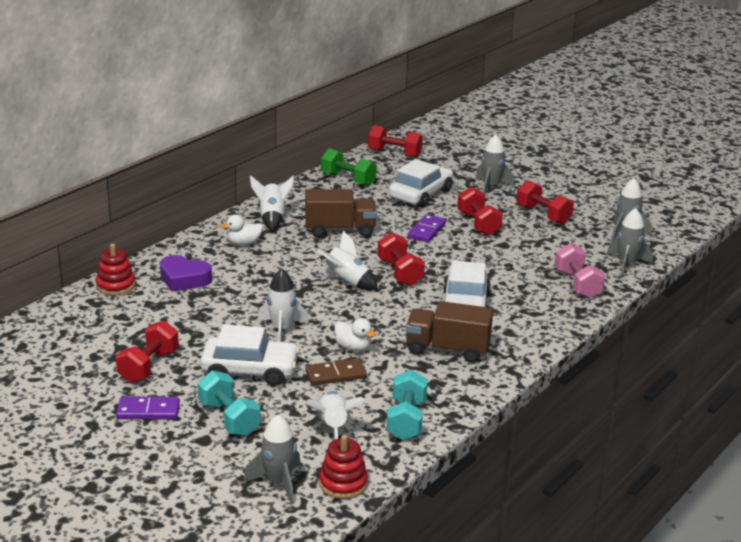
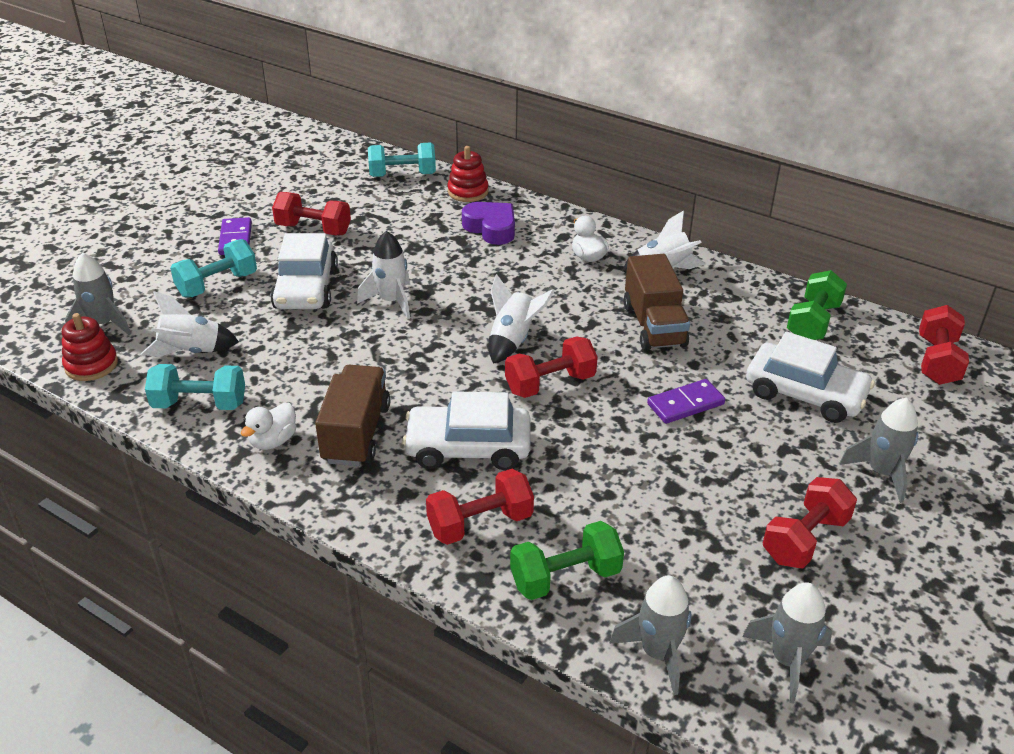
camera: 85 degrees right, 10 degrees up
(65, 316) = (402, 175): none -> turquoise dumbbell
(184, 279) = (491, 228): purple heart -> purple heart turned 120 degrees clockwise
(335, 374) = (297, 346): brown domino -> none
(353, 347) = (356, 355): white duck -> white duck (273, 441)
(426, 230) = (685, 404): purple domino -> purple domino turned 45 degrees counterclockwise
(478, 224) = (732, 459): red dumbbell -> red dumbbell (480, 523)
(577, 284) = (565, 577): pink dumbbell -> green dumbbell

